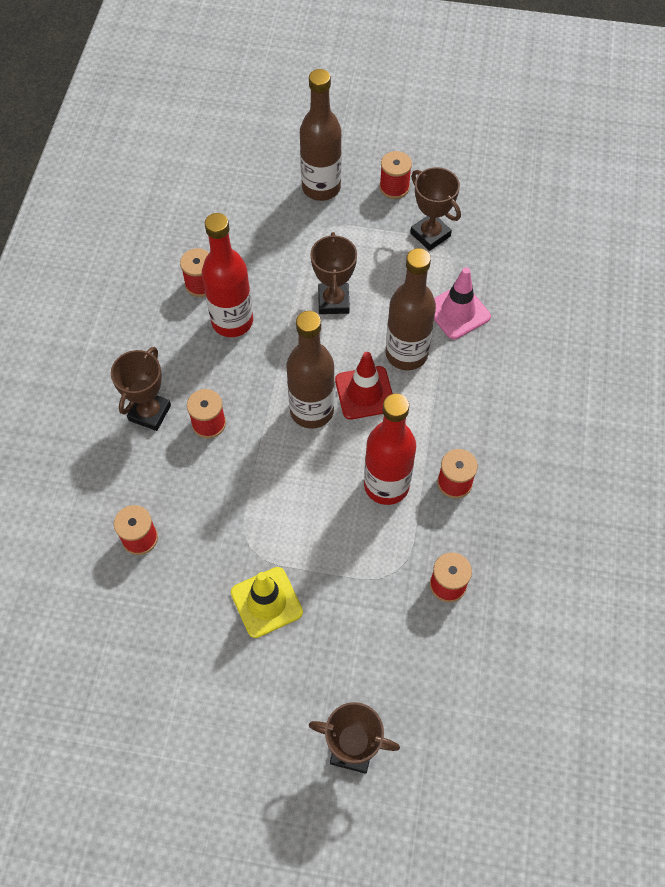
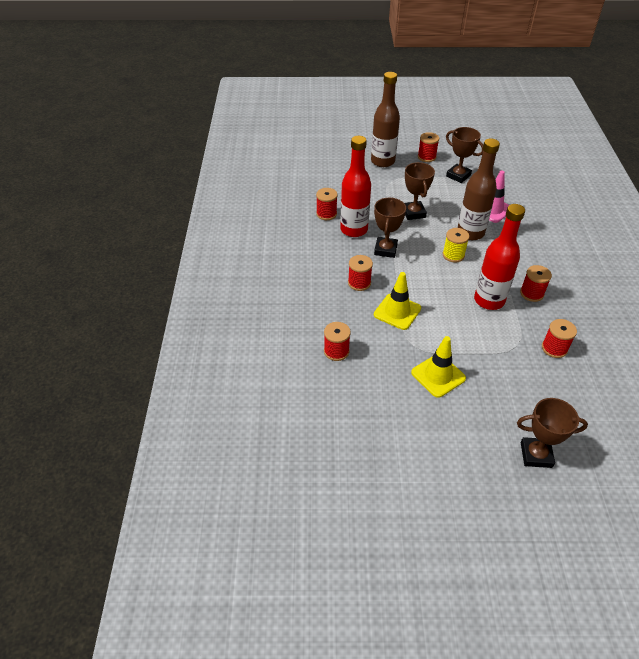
camera: 10 degrees left, 15 degrees down
(150, 413) = (318, 282): brown trophy -> brown trophy (385, 250)
(246, 484) = (397, 311): none -> yellow traffic cone
(312, 411) = (423, 268): brown bottle -> none
(364, 393) = (453, 255): red traffic cone -> yellow spool

